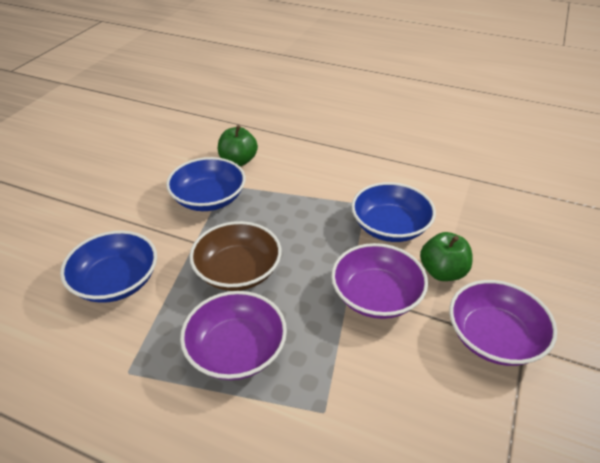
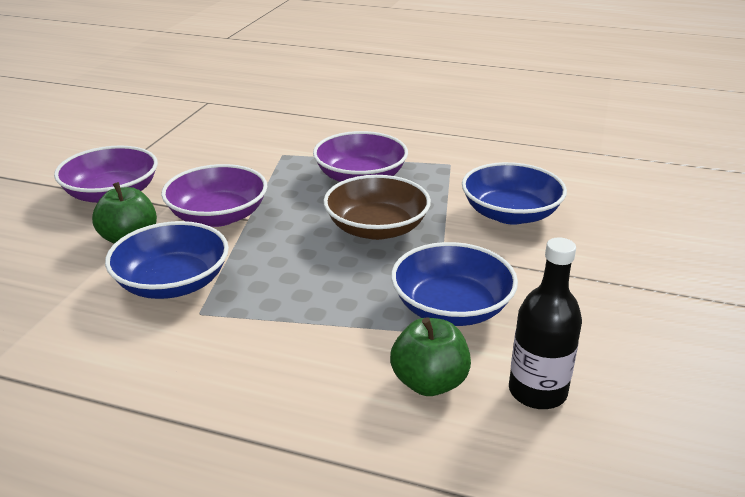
camera: 175 degrees right, 10 degrees down
(188, 154) = (537, 391): none -> black bottle

